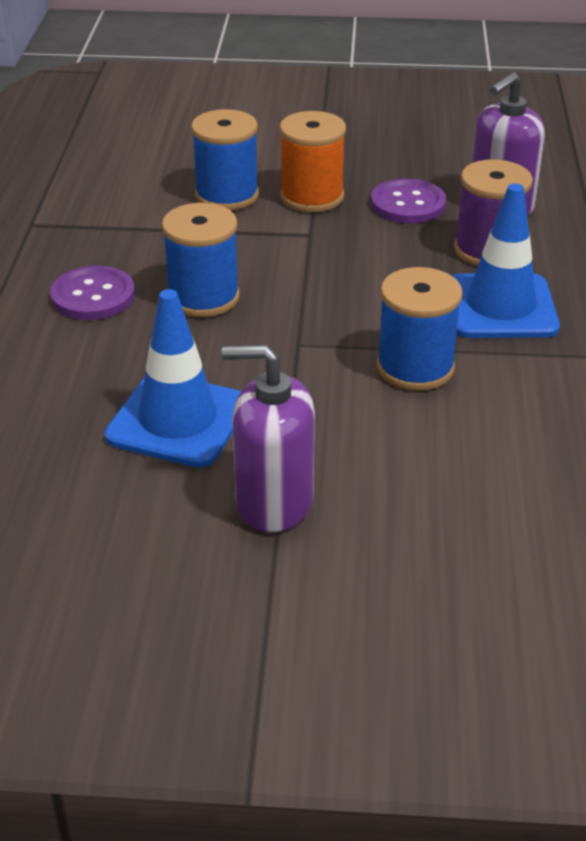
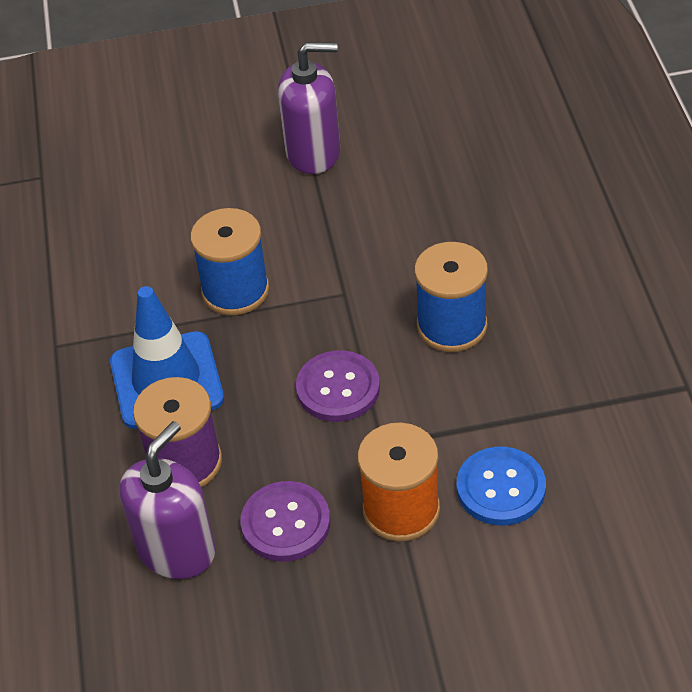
camera: 170 degrees right, 10 degrees up
(93, 296) = (555, 303): purple button -> purple button (338, 388)
(178, 420) = (411, 197): blue traffic cone -> none
(227, 195) = (501, 488): blue spool -> blue button

